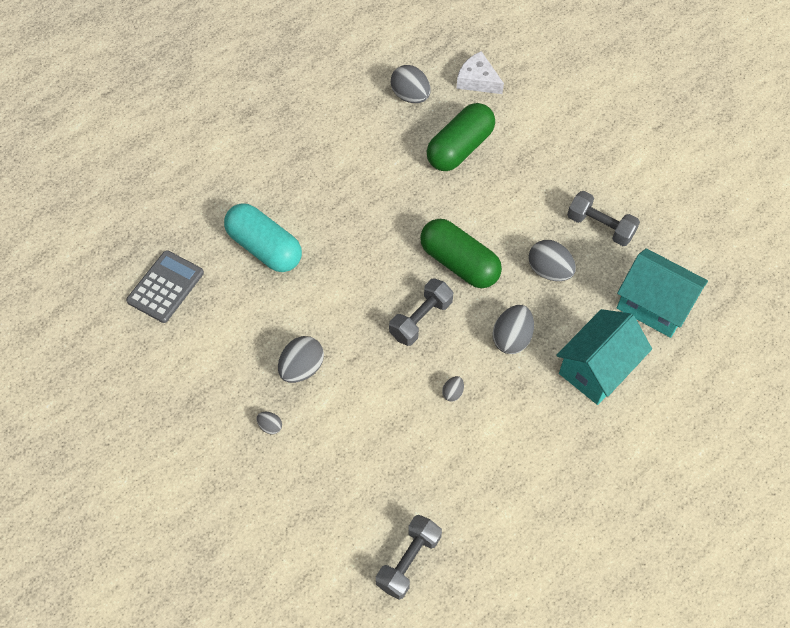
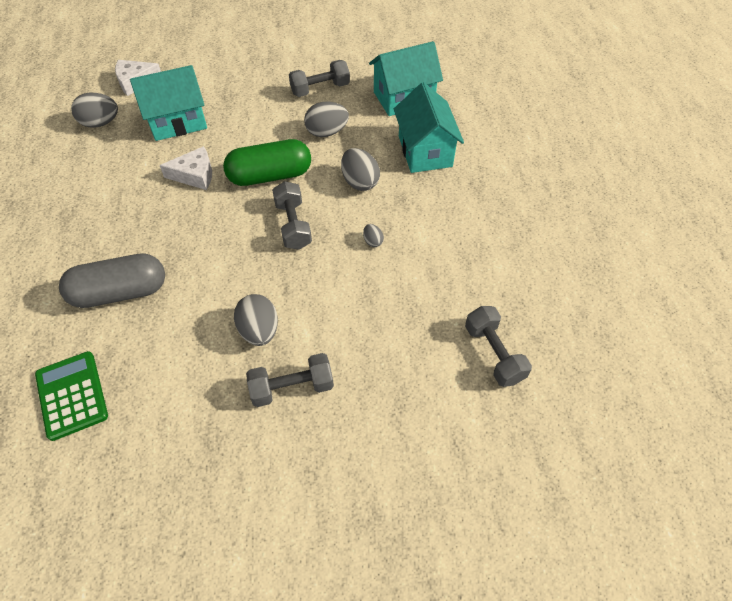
camera: 55 degrees left, 5 degrees down
(166, 287) = (72, 395): grey calculator -> green calculator
(265, 247) = (120, 292): turquoise capsule -> grey capsule
(270, 426) = (292, 387): grey egg -> grey dumbbell
(413, 207) = (195, 175): none -> white cheese
(460, 148) = (177, 121): green capsule -> turquoise house

